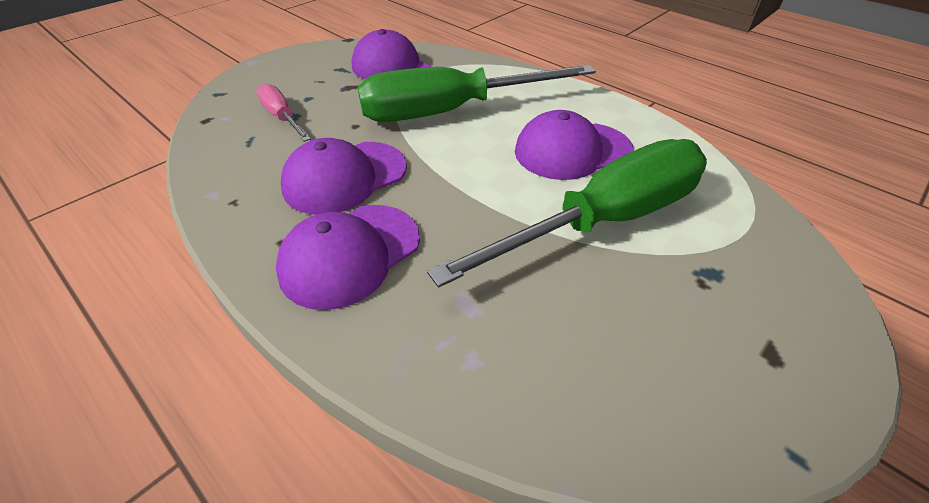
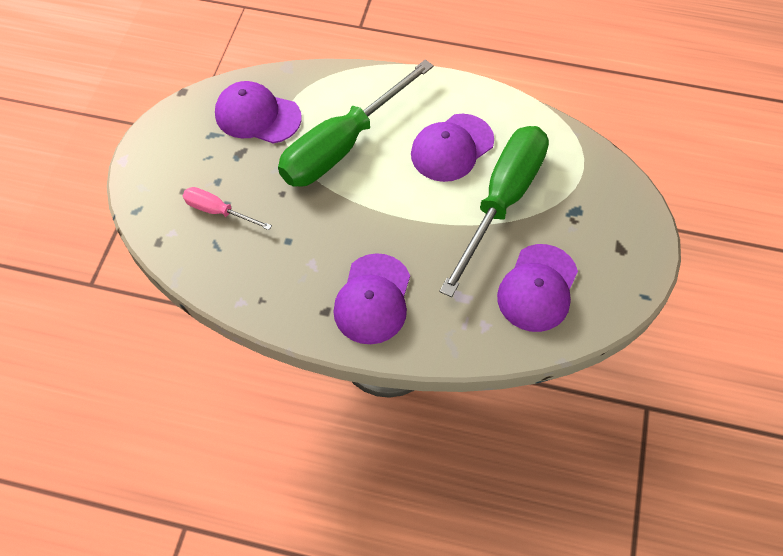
camera: 30 degrees left, 15 degrees up
(344, 177) = (318, 244): purple cap -> purple cap (537, 288)

